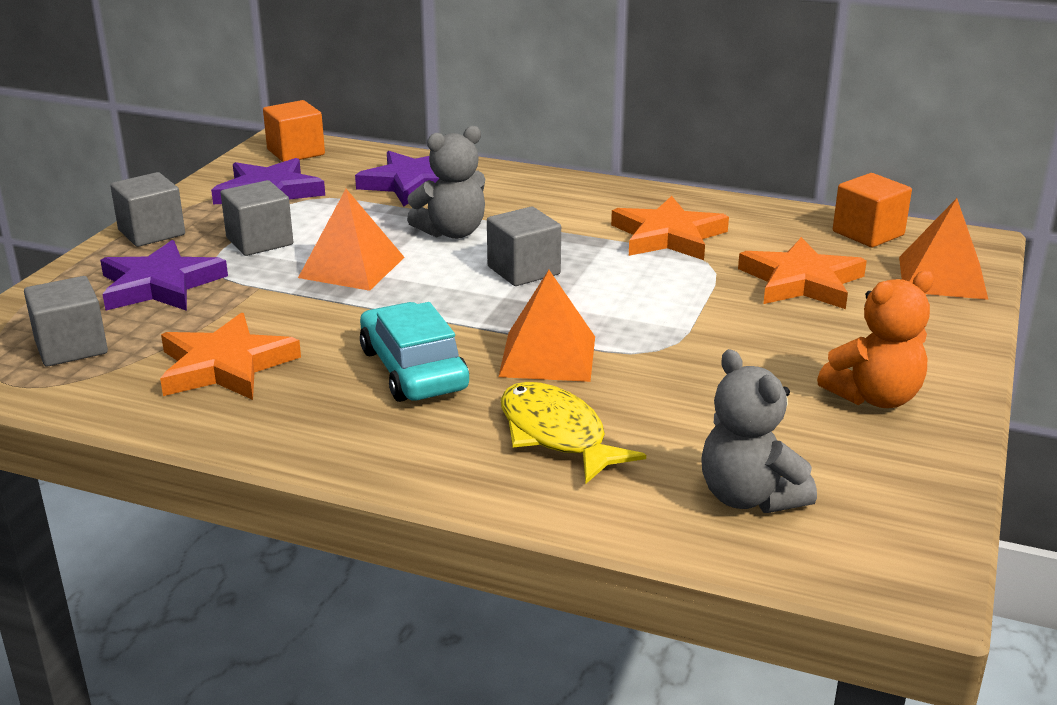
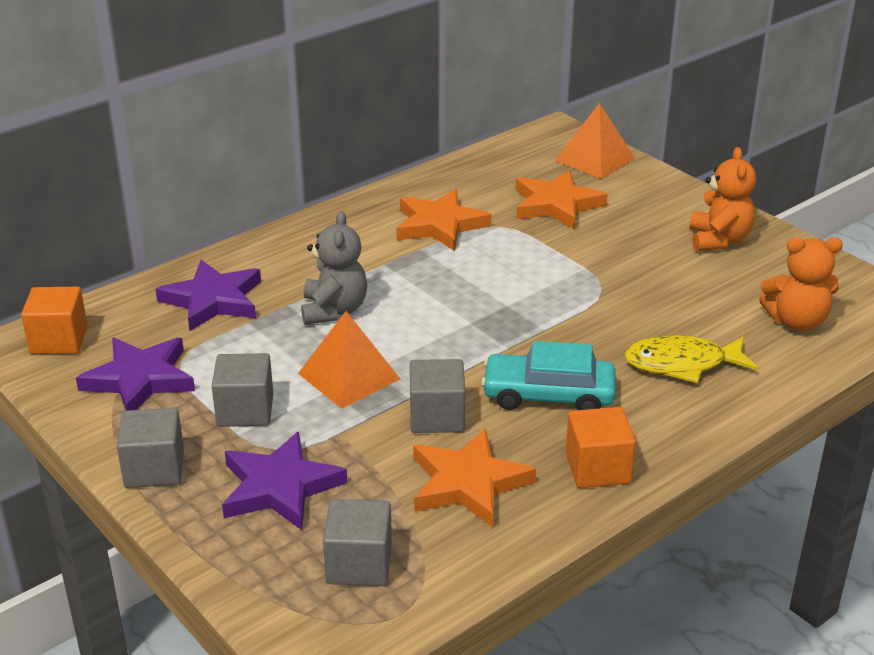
camera: 60 degrees left, 5 degrees up
(523, 270) = (435, 300): grey cube -> grey cube (437, 416)
(548, 356) = (576, 333): orange pyramid -> none
(749, 497) = (796, 321): grey teddy bear -> orange teddy bear
(868, 233) = (511, 156): orange cube -> orange cube (597, 468)

